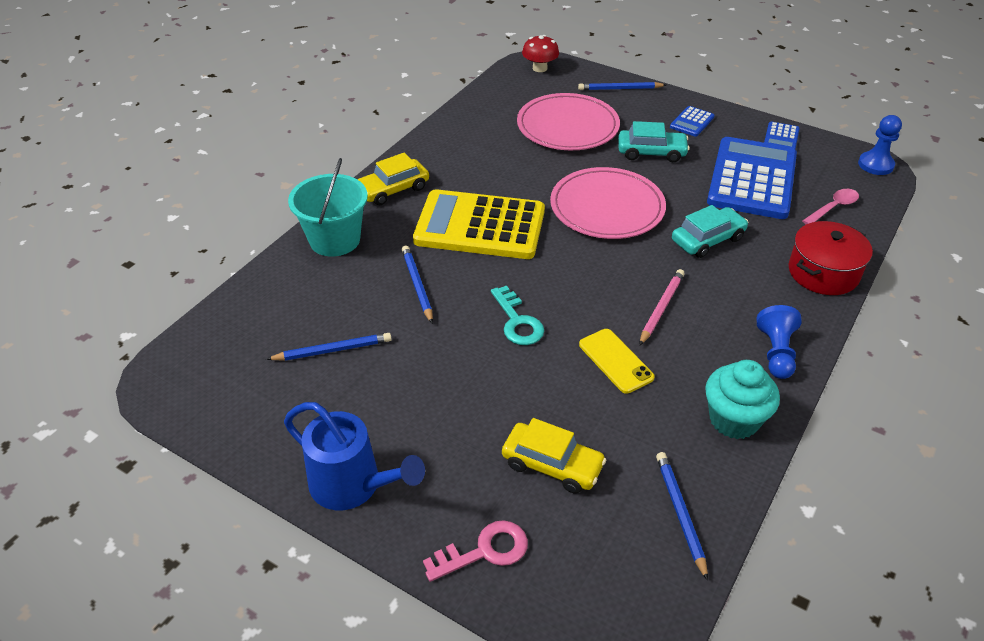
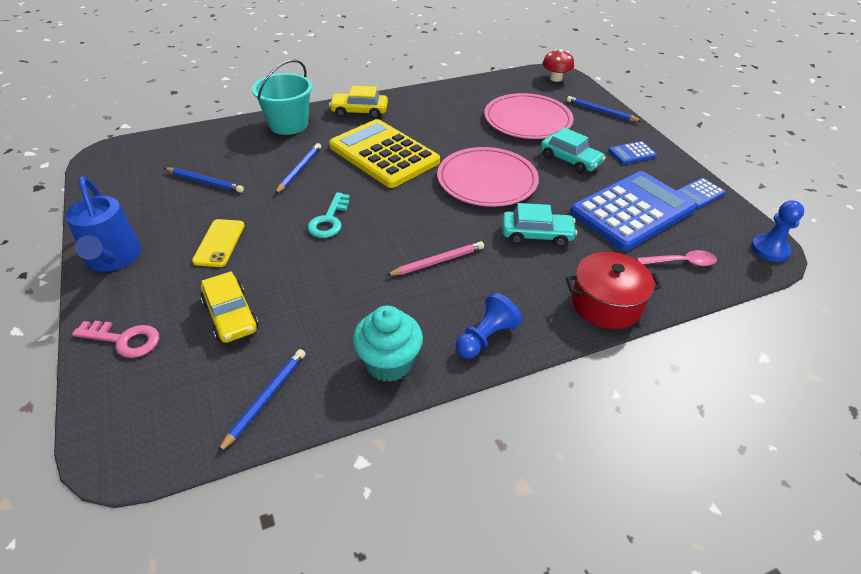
camera: 35 degrees right, 0 degrees up
(616, 361) = (359, 277): yellow phone -> yellow phone (219, 243)

